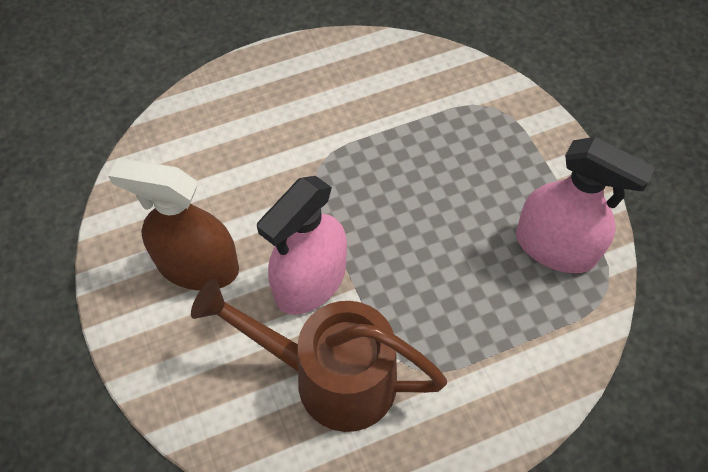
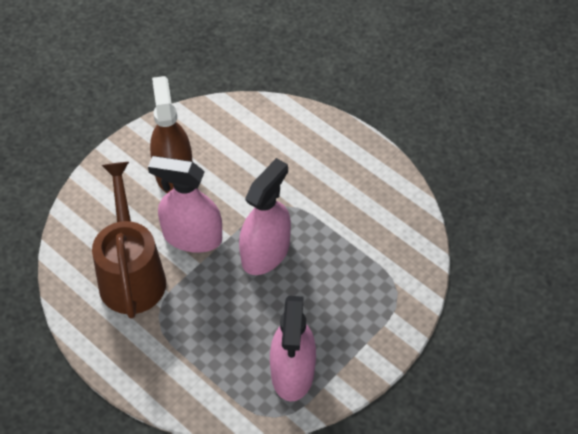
camera: 65 degrees right, 5 degrees down
(377, 210) = (265, 252): none -> pink spray bottle

